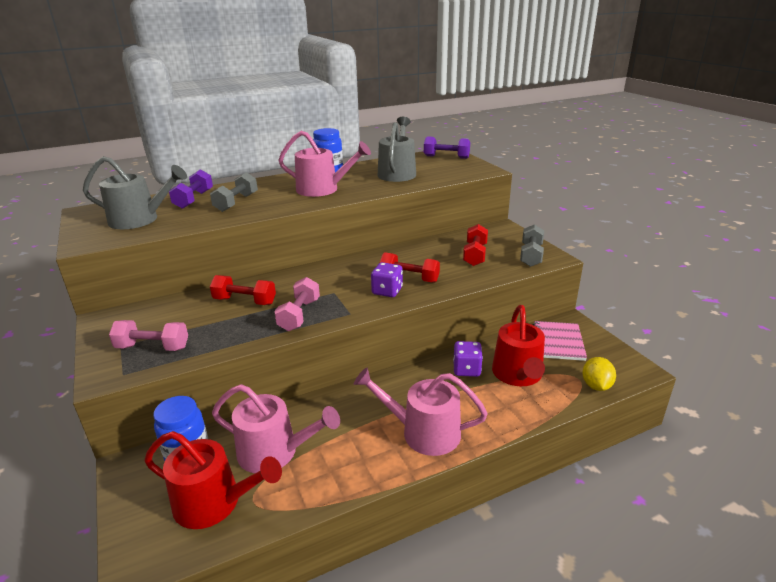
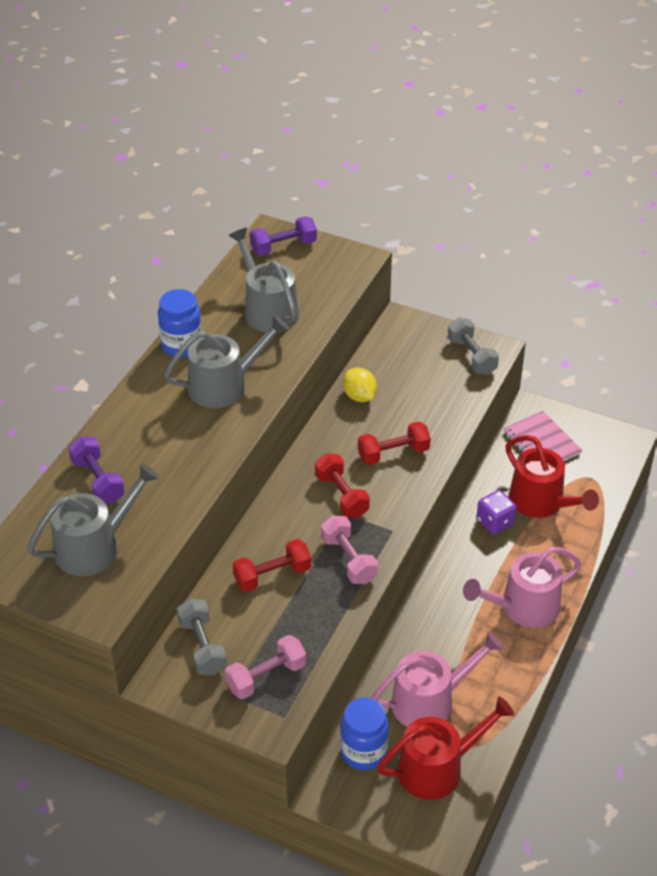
camera: 40 degrees left, 15 degrees up
(236, 202) = (160, 460): grey dumbbell -> grey dumbbell (202, 647)
(322, 189) = (224, 385): pink watering can -> grey watering can
(387, 291) = (392, 483): purple dice -> none
(475, 255) = (419, 383): red dumbbell -> red dumbbell (342, 496)
(596, 386) = (609, 477): yellow lemon -> yellow lemon (359, 396)

